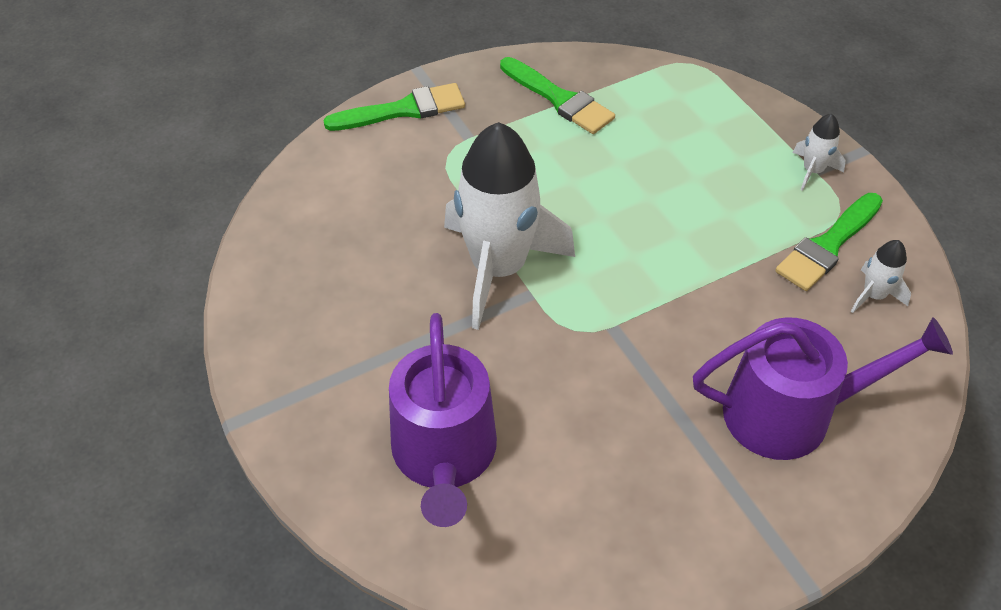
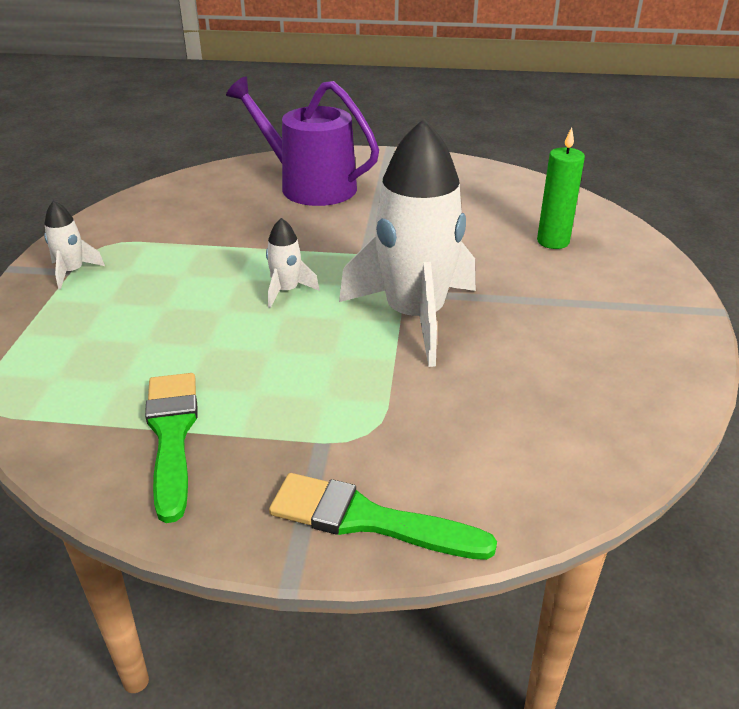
camera: 145 degrees left, 15 degrees down
(444, 455) = (553, 241): purple watering can -> green candle
(828, 245) = (151, 233): green brush -> none
(874, 295) = (173, 204): white rocket -> white rocket (286, 291)

